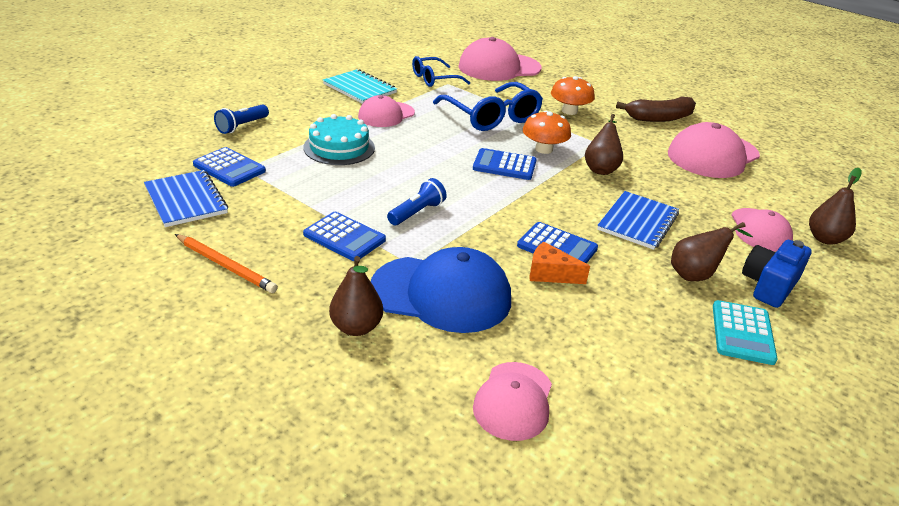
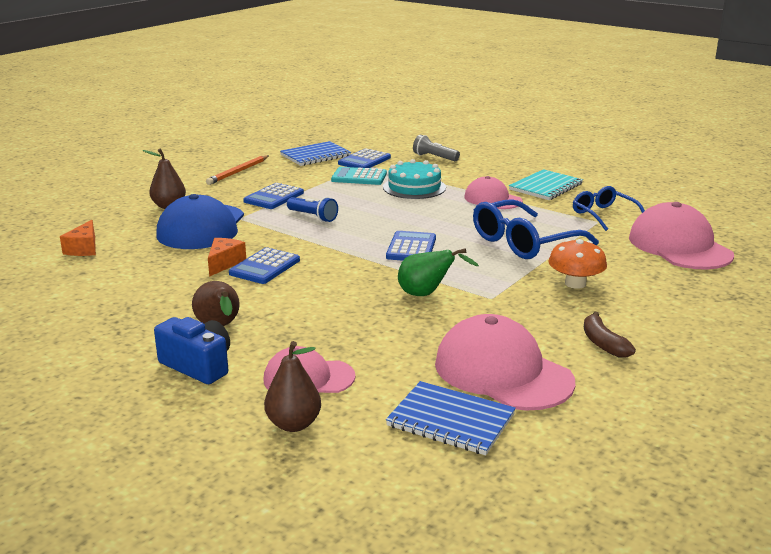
camera: 90 degrees right, 10 degrees down
(242, 126) = (434, 157): blue flashlight -> grey flashlight
(513, 401) = (84, 249): pink cap -> orange cheese
(544, 149) = (458, 266): orange mushroom -> none
(601, 168) = (427, 294): brown pear -> green pear
(637, 222) = (314, 306): blue notebook -> blue notebook (451, 420)
(659, 118) = (603, 343): brown banana -> brown banana, size x0.65
(742, 333) = (128, 339): turquoise calculator -> turquoise calculator (359, 177)

